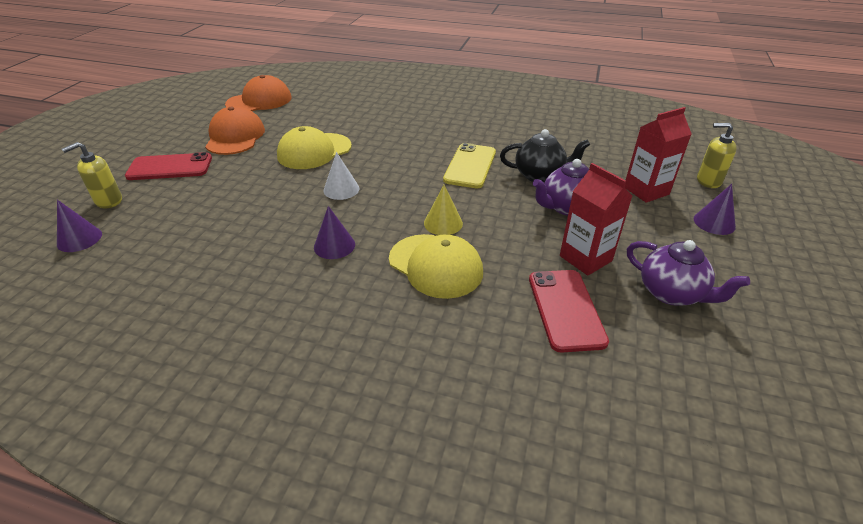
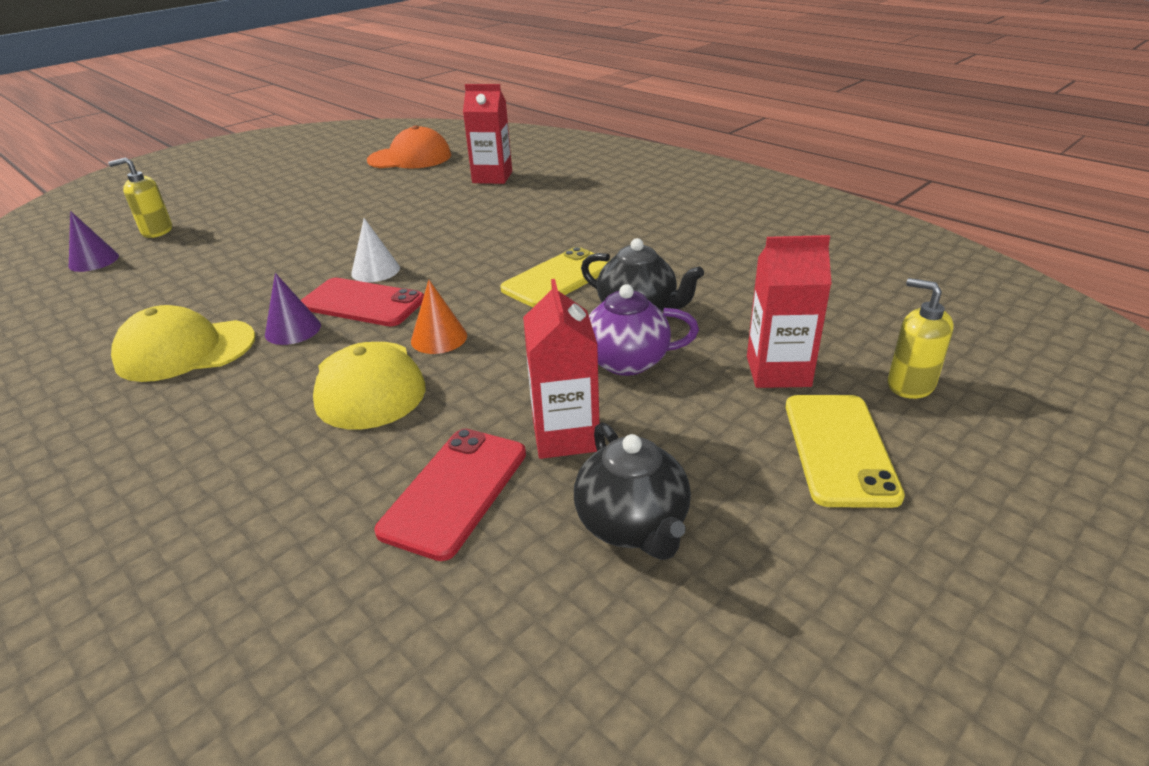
camera: 30 degrees right, 5 degrees down
(170, 167) = (244, 210): red phone -> red phone (362, 303)
(235, 136) = (340, 191): orange cap -> none
(314, 151) = (399, 222): yellow cap -> yellow cap (185, 350)
(342, 105) = (492, 177): none -> red carton
(443, 223) = (439, 338): yellow cone -> orange cone
(671, 293) = (633, 525): purple teapot -> black teapot
(714, 222) = (839, 449): purple cone -> yellow phone

